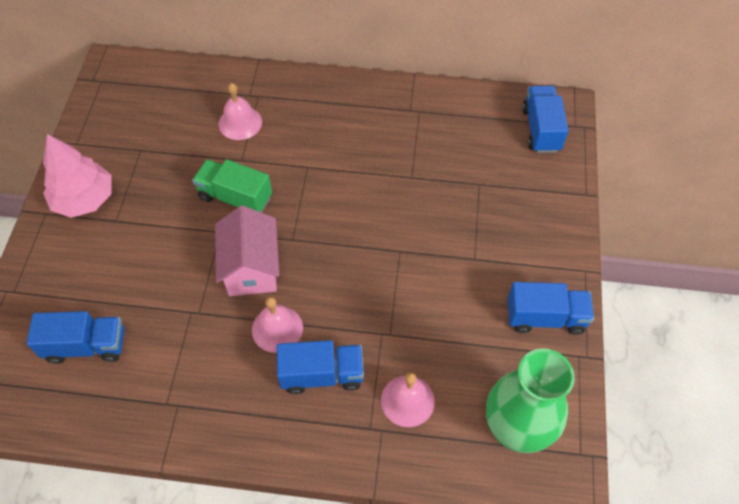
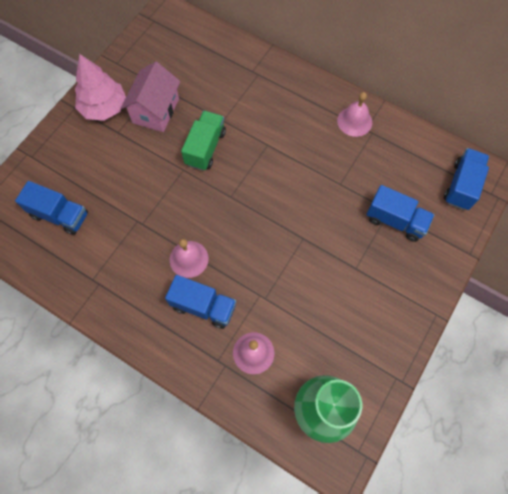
camera: 25 degrees right, 10 degrees up
(235, 197) = (205, 148): green truck -> green truck turned 60 degrees clockwise
(240, 123) = (235, 91): pink bell -> pink bell (354, 121)
(251, 268) = (192, 206): pink house -> pink house (156, 111)
(545, 317) = (386, 337): blue truck -> blue truck (395, 220)

